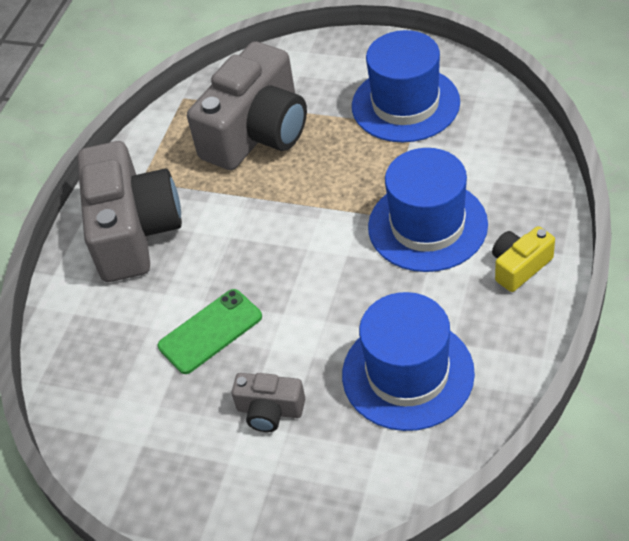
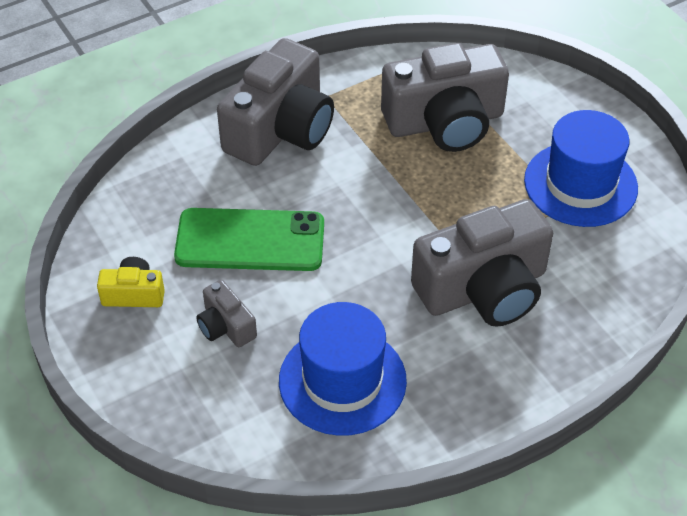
camera: 35 degrees right, 0 degrees up
(210, 331) = (250, 240): green phone -> green phone, size x1.53
(427, 225) = (484, 289): blue hat -> grey camera
(519, 266) = (514, 375): yellow camera -> yellow camera (134, 294)

